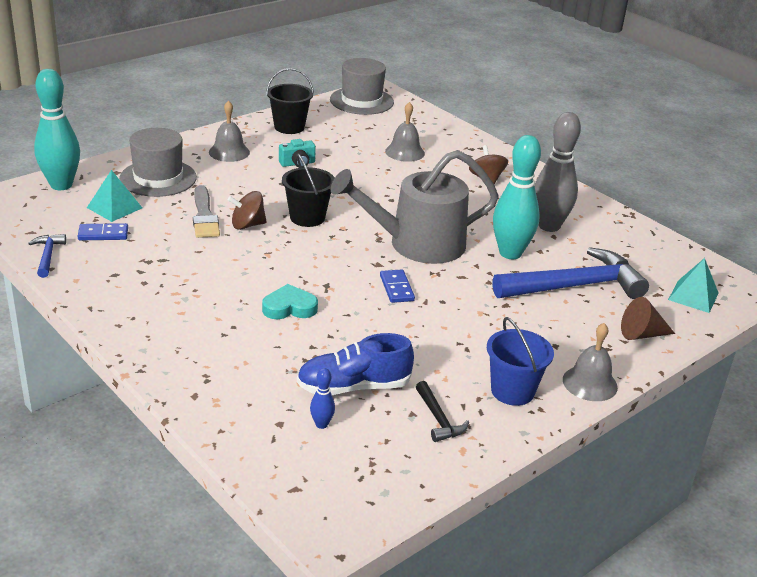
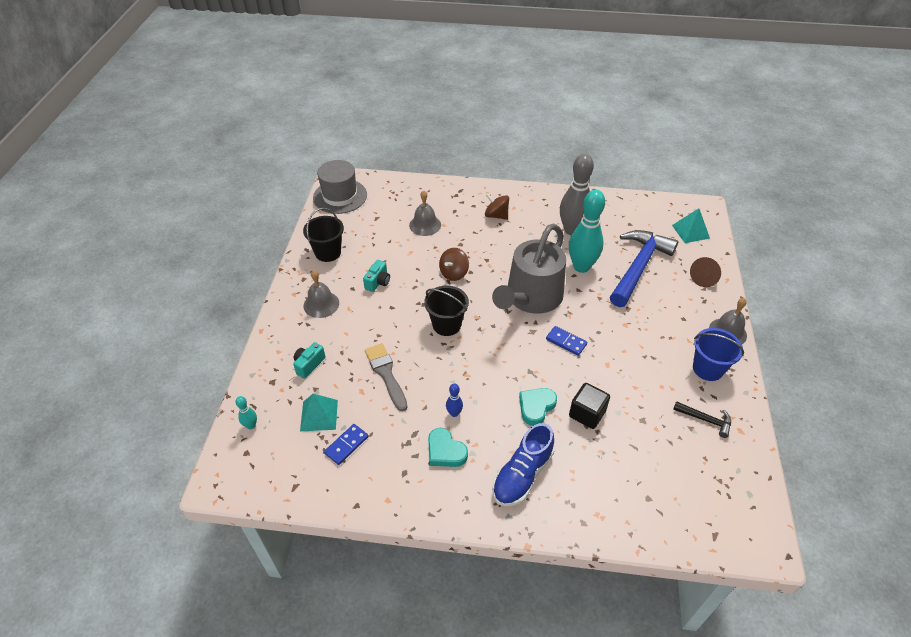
camera: 40 degrees left, 15 degrees up
(48, 256) = (339, 497): blue hammer -> none
(61, 185) = (251, 425): turquoise bowling pin -> turquoise bowling pin, size x0.43
(158, 178) = (309, 364): grey hat -> turquoise camera
(166, 283) = (445, 451): none -> turquoise heart
(204, 216) = (386, 374): grey brush -> grey brush turned 150 degrees counterclockwise
(247, 225) = (422, 360): brown spinning top -> brown spinning top (454, 273)
(321, 424) = (666, 478): blue bowling pin -> blue bowling pin (454, 413)
(327, 340) = (587, 414): none -> black cube
(353, 387) = (644, 436): blue shoe -> blue shoe (522, 475)

